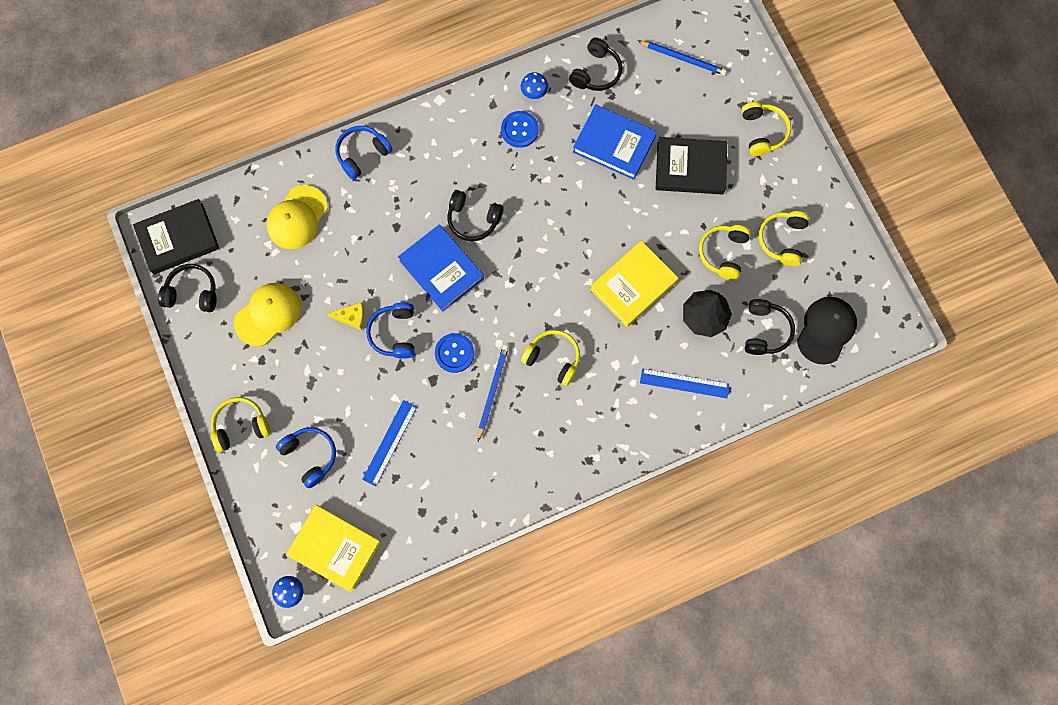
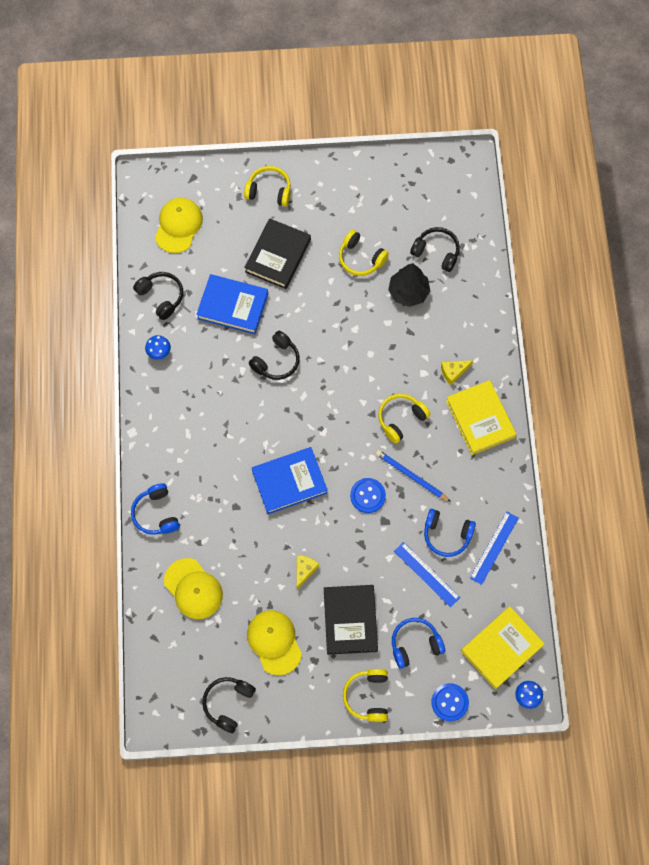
camera: 70 degrees left, 5 degrees down
(178, 238) = (171, 701): black book -> black book (350, 620)
(394, 333) = (332, 539): blue headphones -> blue headphones (446, 535)
(473, 219) = (254, 441): black headphones -> black headphones (276, 361)
(519, 130) = (188, 376): blue button -> blue button (449, 702)
(614, 144) = (233, 306): blue book -> blue book turned 60 degrees clockwise
(629, 396) = (453, 372): none -> yellow cheese
(633, 285) = (362, 335): yellow book -> yellow book (480, 419)
(683, 58) = (178, 226): blue pencil -> yellow cap
(684, 383) = (457, 327): blue ruler -> blue ruler (494, 547)
(782, 240) = (366, 211): yellow headphones -> none
(826, 330) = (452, 208): black cap -> none

